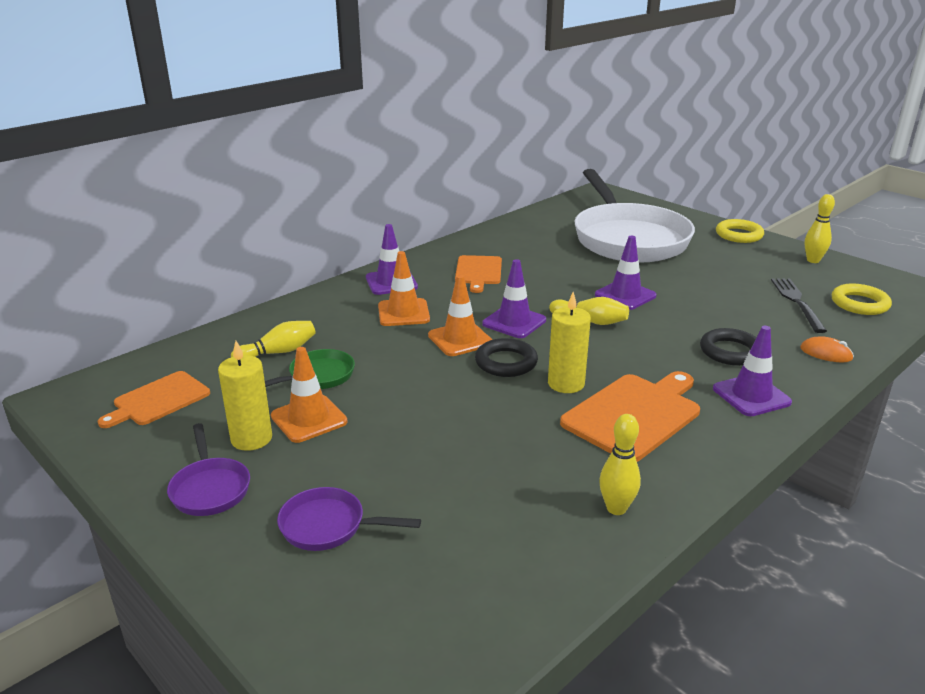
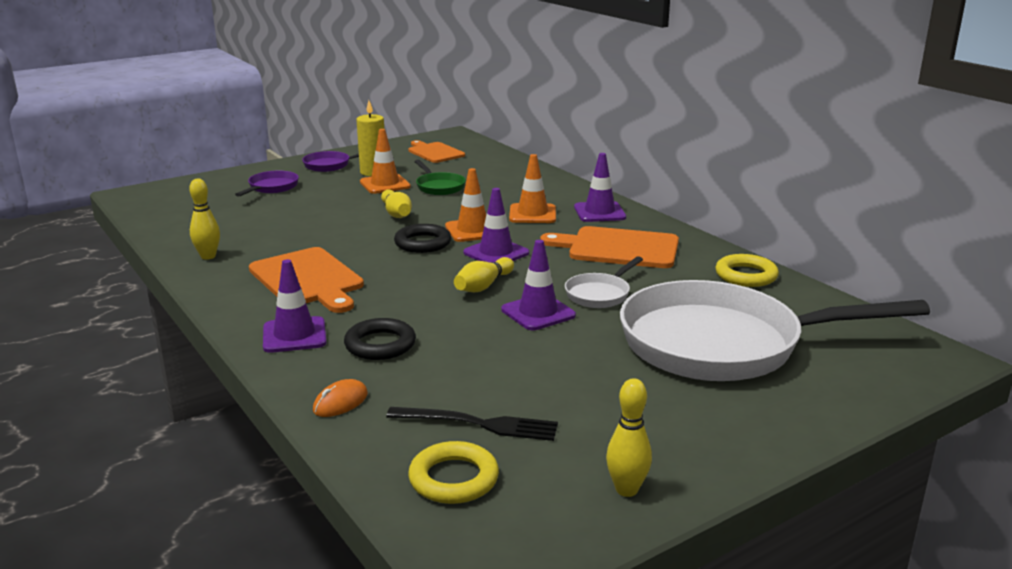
camera: 100 degrees right, 5 degrees down
(278, 352) = (481, 177): yellow bowling pin -> yellow bowling pin (396, 213)
(478, 272) = (618, 248): orange cutting board -> orange cutting board, size x1.52
(566, 383) = (373, 261): yellow candle -> none
(576, 275) = (600, 294): none -> white pan
(739, 235) = (746, 444): yellow ring -> yellow ring (746, 275)

